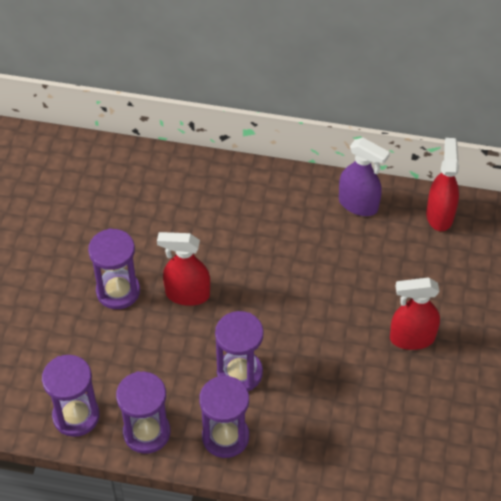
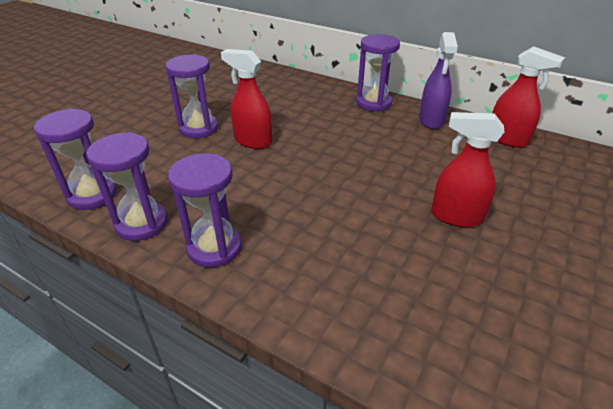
camera: 20 degrees right, 15 degrees down
(239, 373) = (263, 201): purple hourglass -> purple hourglass (373, 103)
(358, 204) = (431, 120): purple spray bottle -> purple spray bottle turned 45 degrees clockwise
(439, 215) = (507, 139): red spray bottle -> red spray bottle turned 105 degrees clockwise

